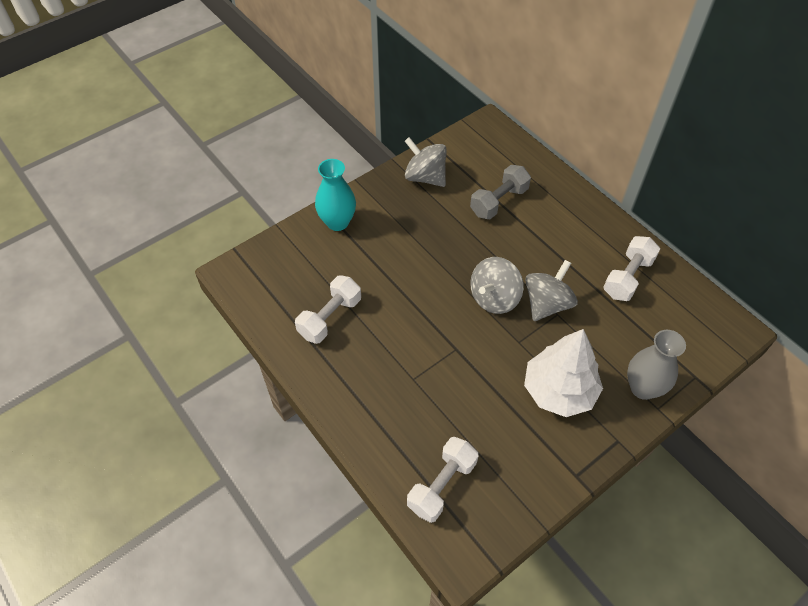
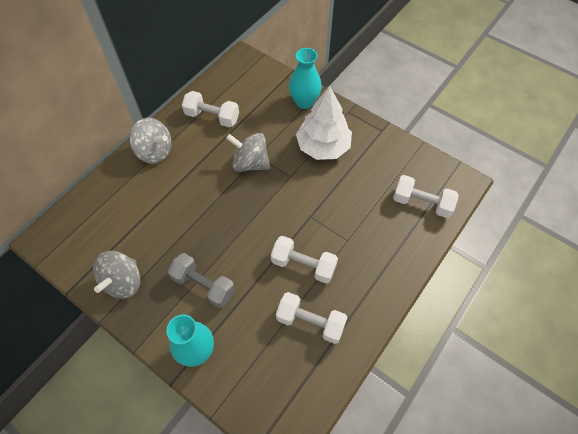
camera: 105 degrees left, 5 degrees up
(395, 327) = (303, 265): none -> white dumbbell
(494, 298) = (254, 199): grey spinning top -> grey spinning top (155, 151)
(499, 201) = (147, 213): grey dumbbell -> grey dumbbell (203, 285)
(643, 388) = (304, 102): grey vase -> turquoise vase

